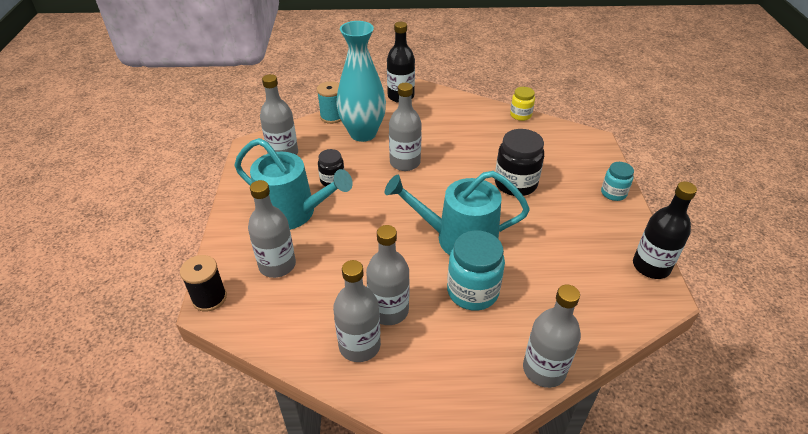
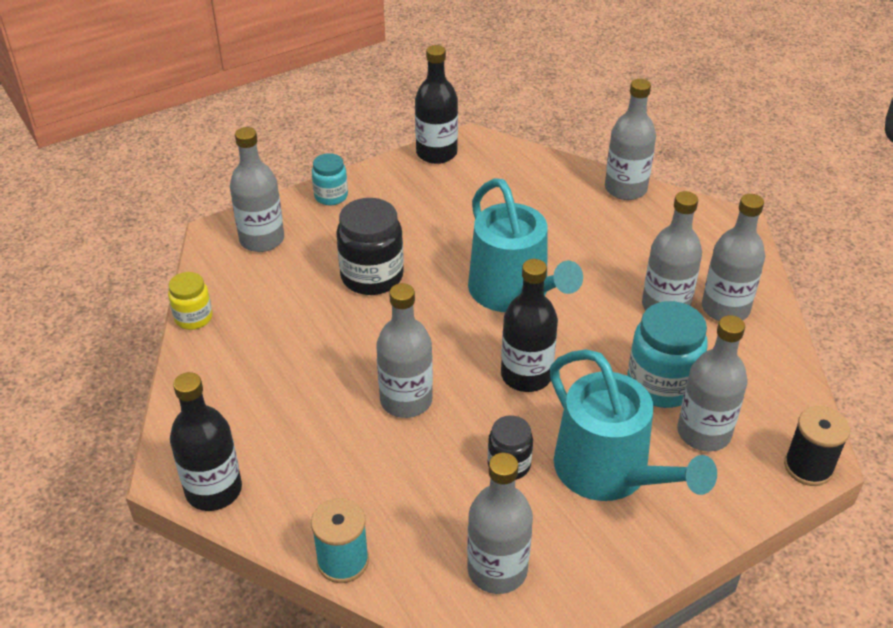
camera: 120 degrees left, 0 degrees up
(293, 213) = (609, 472): turquoise watering can -> turquoise watering can turned 150 degrees clockwise
(363, 133) = (365, 488): turquoise vase -> none
(384, 212) = (526, 375): none -> black bottle
(472, 291) = (581, 256): turquoise jar -> turquoise jar (661, 384)
(578, 153) = (262, 239): none -> grey bottle

